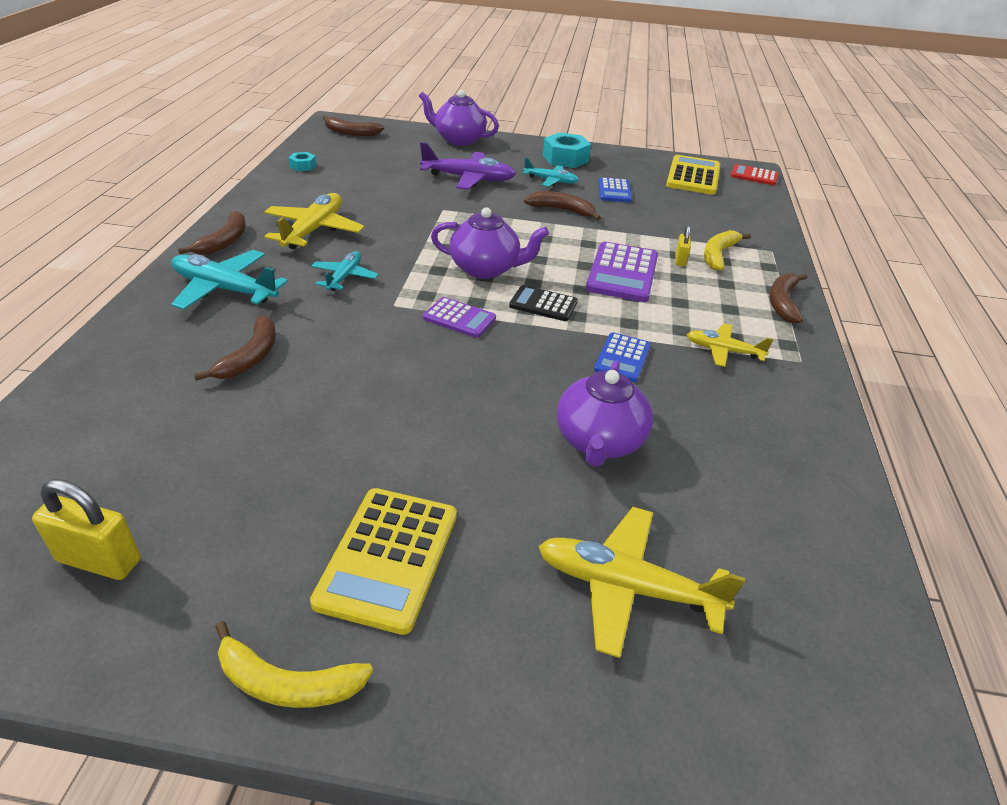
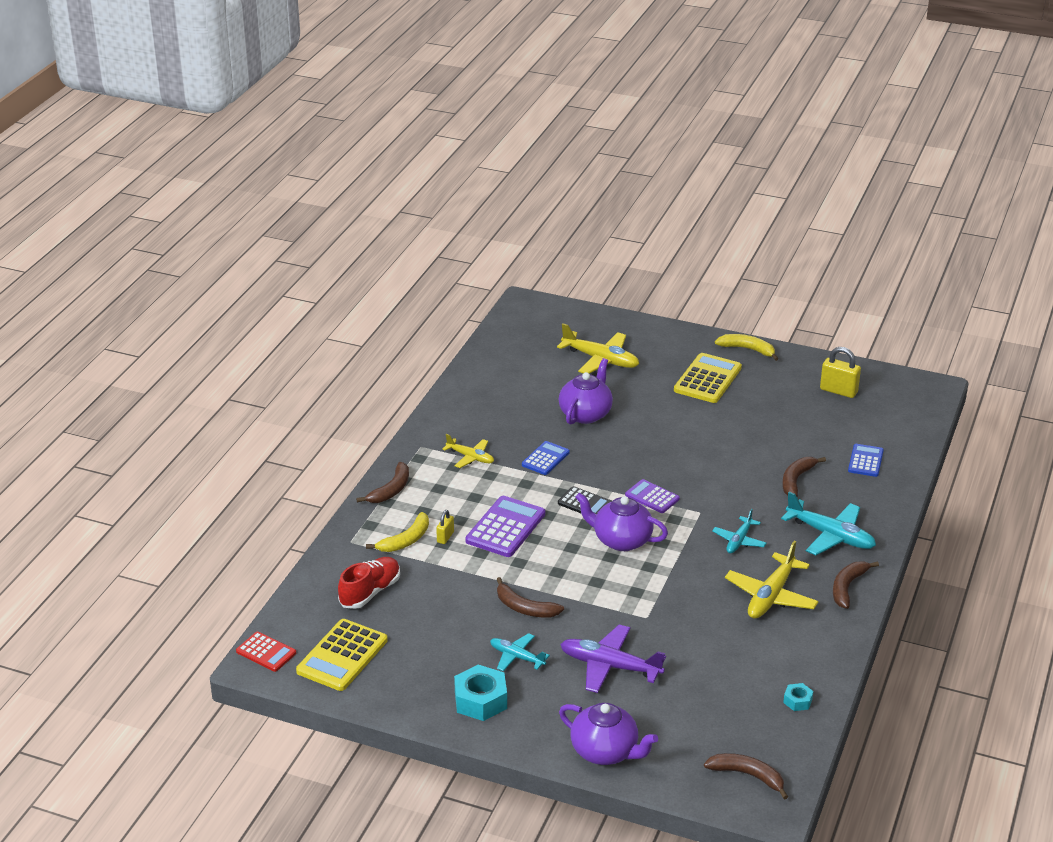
camera: 165 degrees left, 5 degrees down
(614, 191) = (453, 635): blue calculator -> blue calculator (865, 461)
(711, 214) = (370, 592): none -> red shoe

